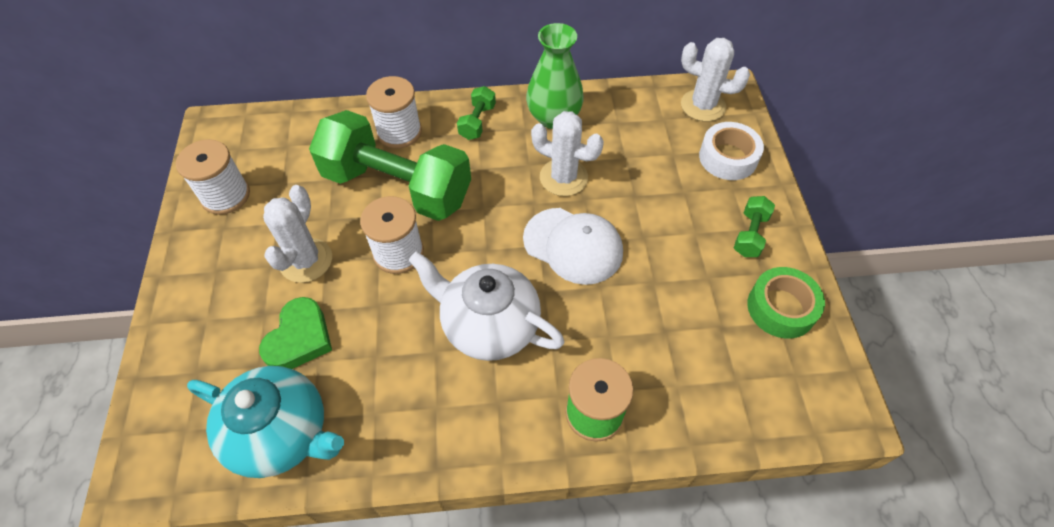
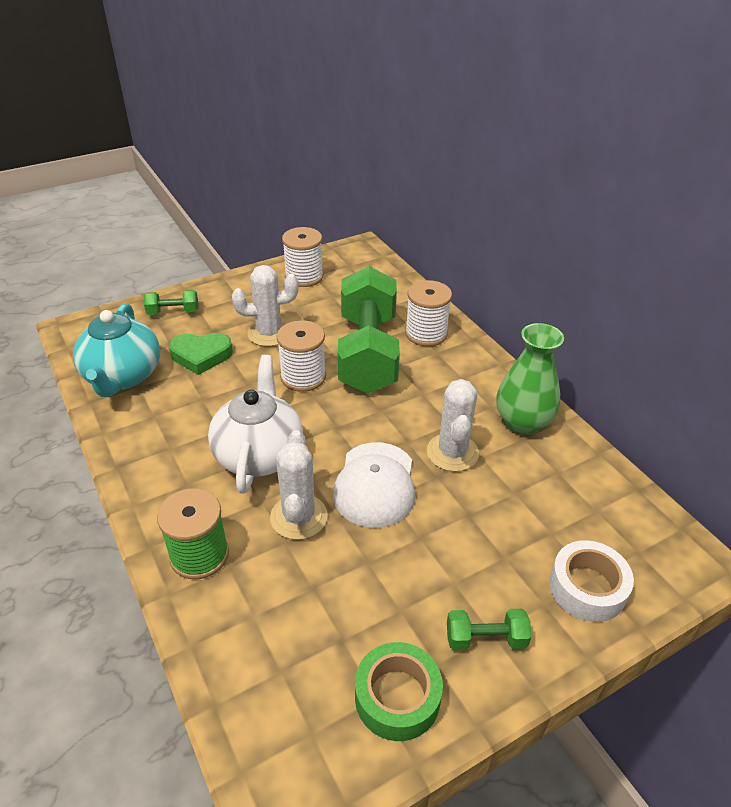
camera: 65 degrees right, 15 degrees down
(477, 122) = (474, 374): green dumbbell -> green dumbbell (173, 312)
(703, 106) = (649, 542): white cactus -> white cactus (299, 517)

